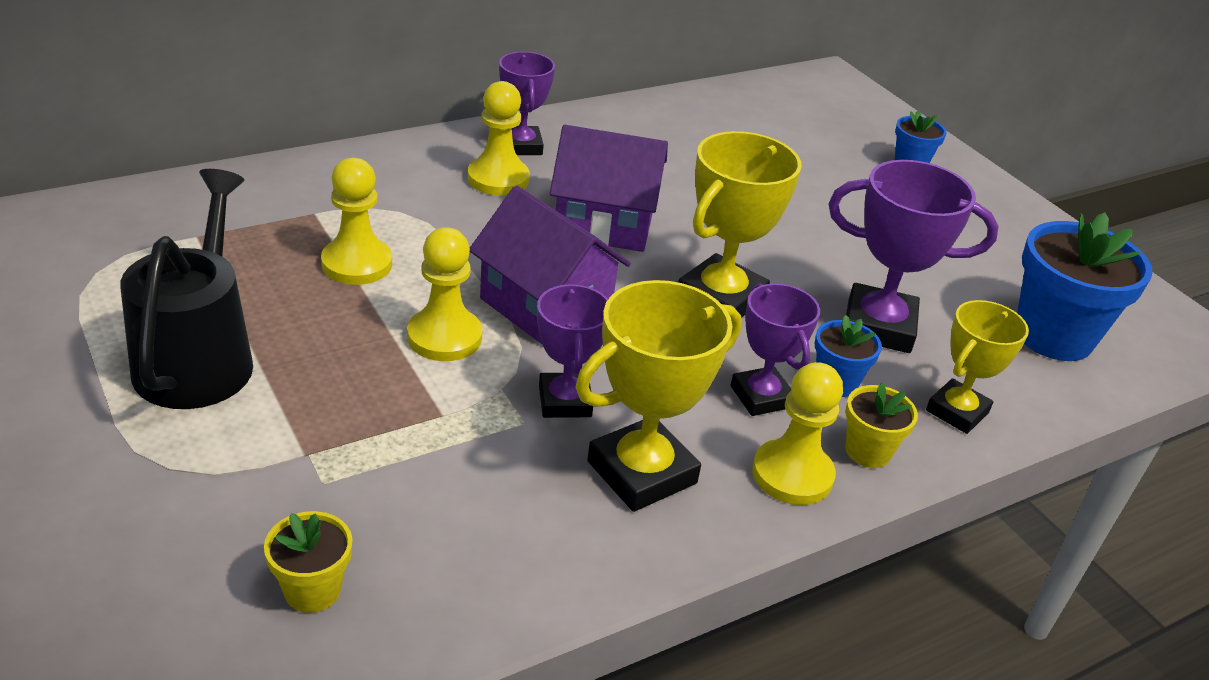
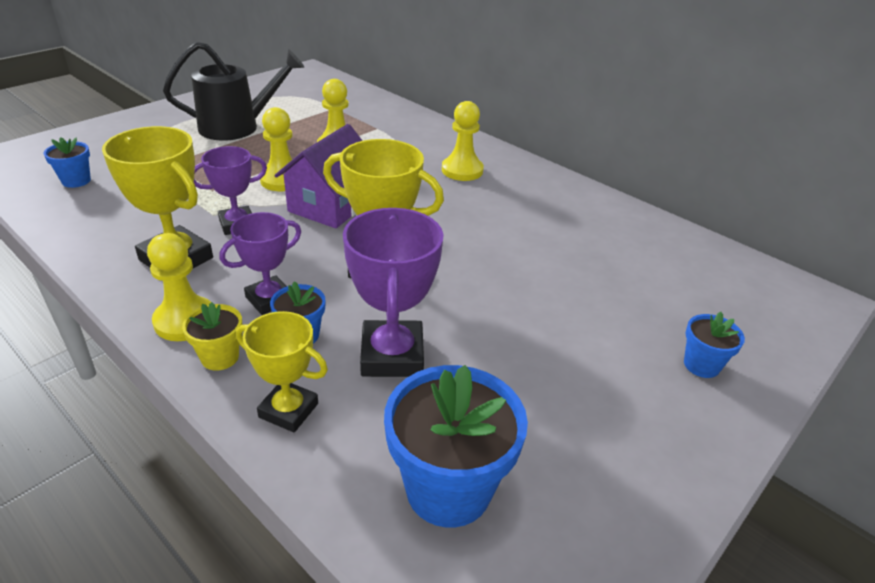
camera: 75 degrees right, 0 degrees up
(312, 590) = (76, 181): yellow flower pot -> blue flower pot
(522, 146) = (511, 172): purple trophy -> none
(604, 223) = (442, 213): purple house -> none

